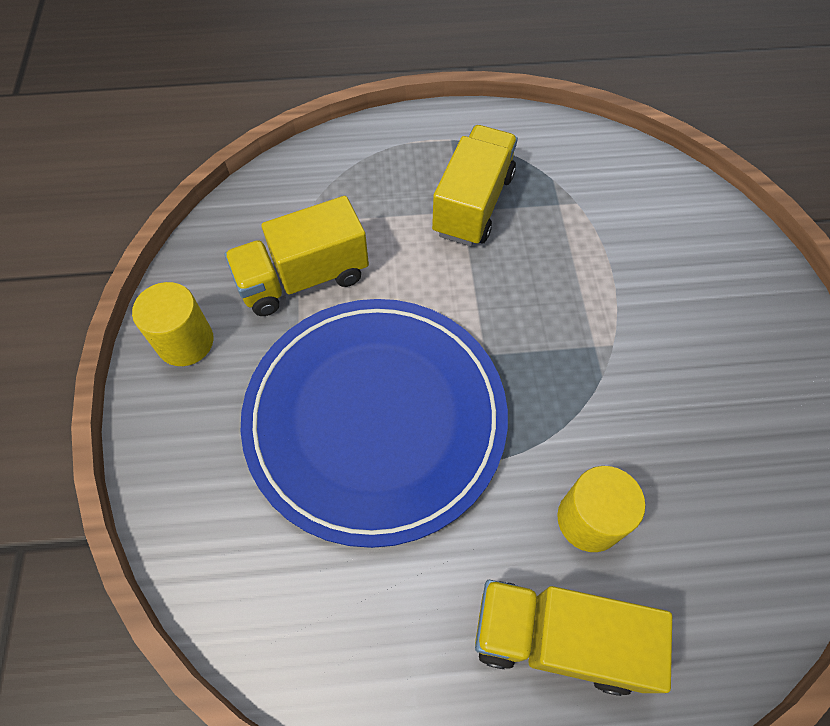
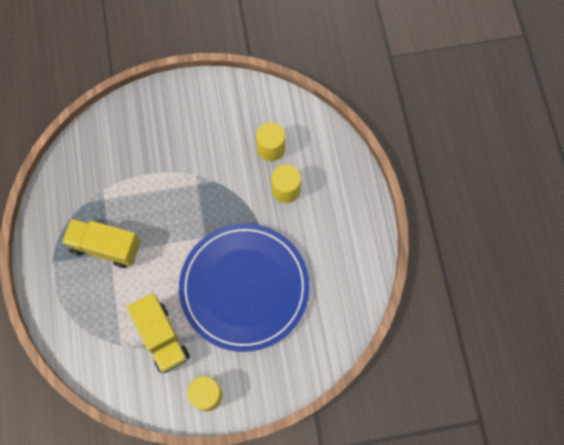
camera: 95 degrees left, 10 degrees up
(557, 638) = (336, 204): yellow truck -> none
(687, 495) = (271, 148): none -> yellow cylinder

